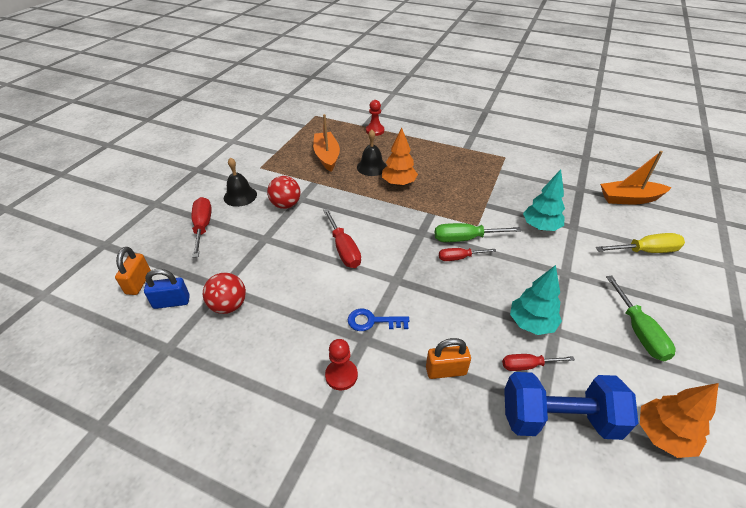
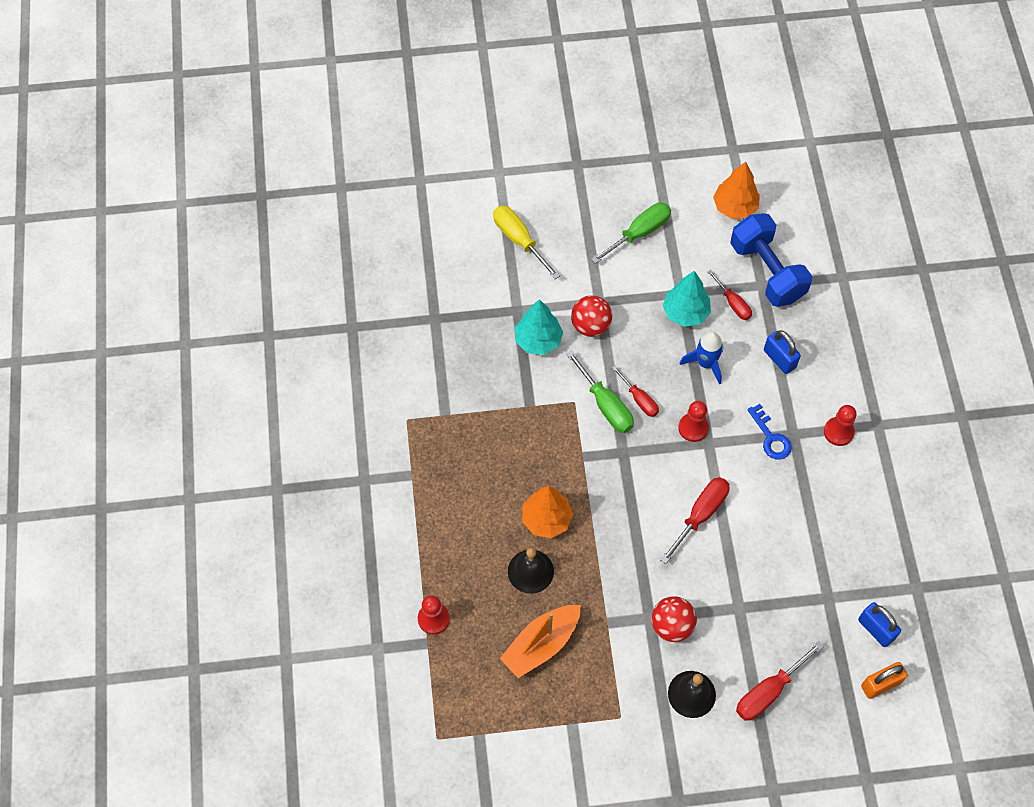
camera: 120 degrees left, 20 degrees up
(229, 306) = (842, 572): red ball -> red ball (590, 325)
(415, 277) = (693, 428): none -> red pawn
(446, 371) = (779, 359): orange padlock -> blue padlock
(470, 312) = (705, 363): none -> blue rocket
(629, 199) = (427, 266): orange boat -> none

